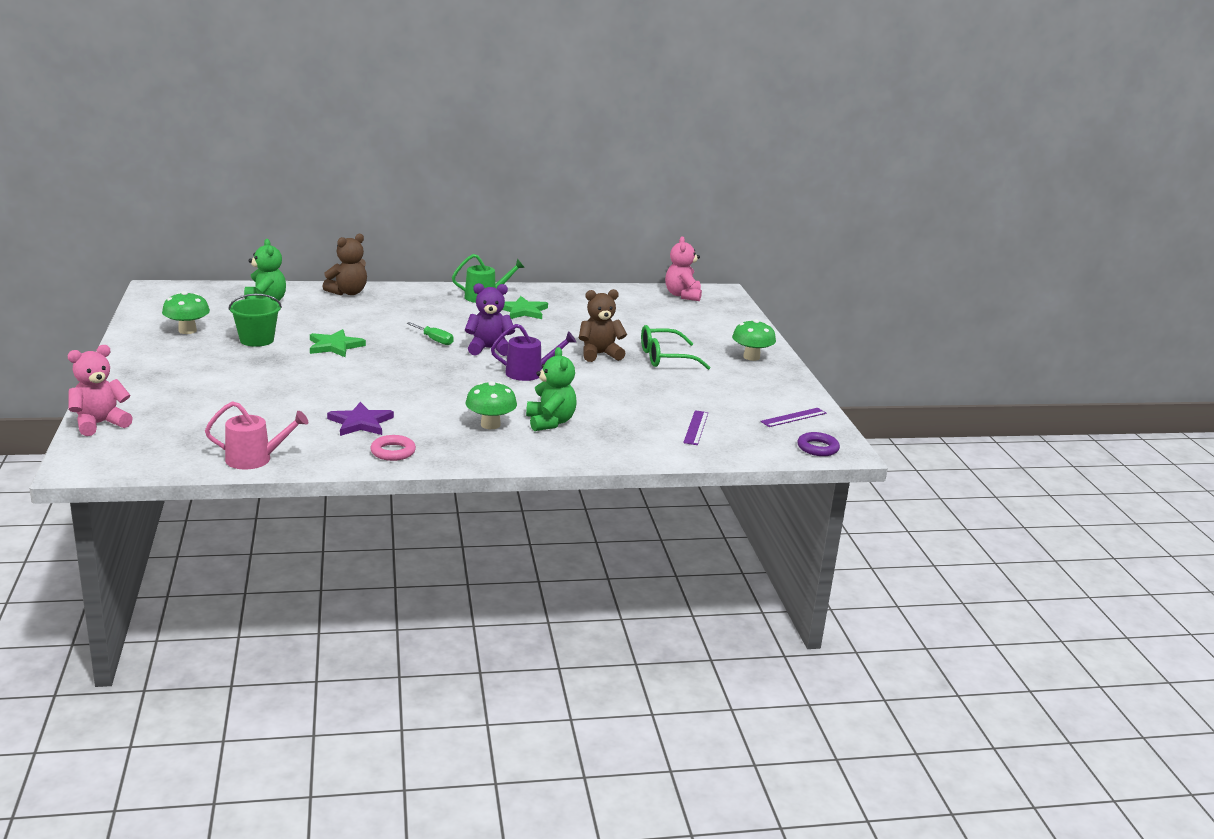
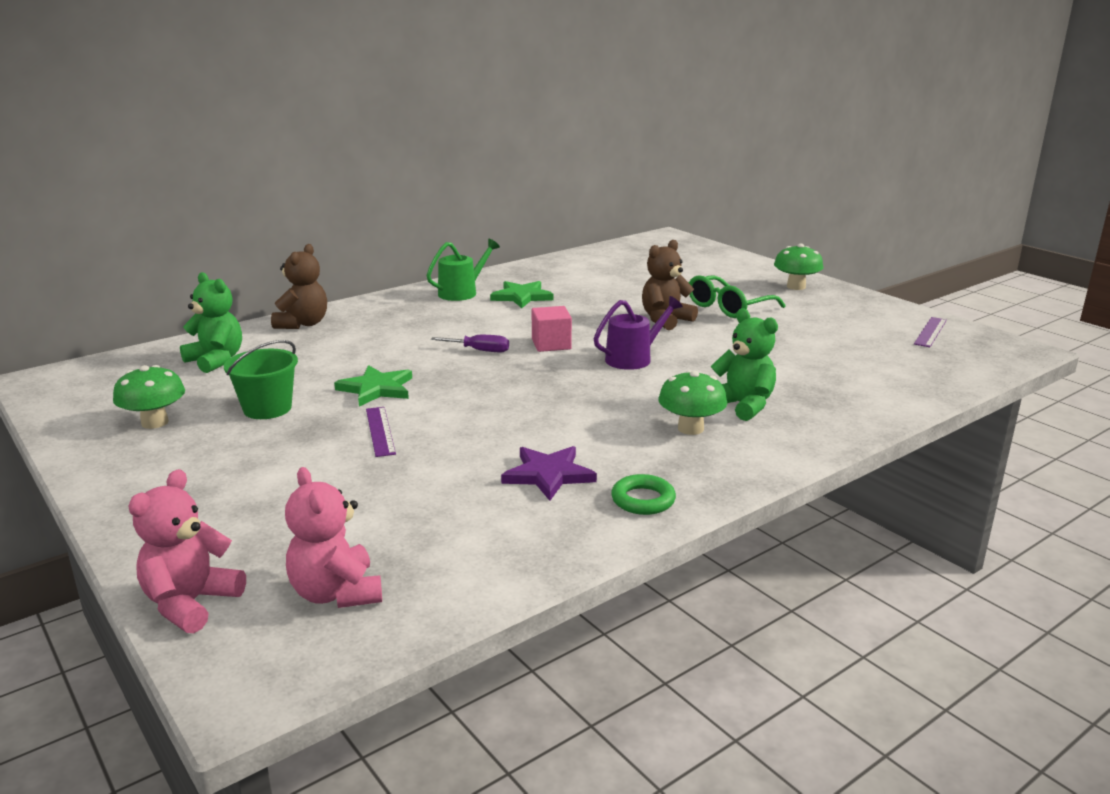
camera: 25 degrees left, 0 degrees up
(254, 459) = (492, 575): pink watering can -> none
(393, 452) = (643, 500): pink ring -> green ring
(434, 340) = (480, 350): green screwdriver -> purple screwdriver
(489, 349) = (551, 344): purple teddy bear -> pink cube
(682, 295) = (642, 247): pink teddy bear -> pink teddy bear (336, 593)
(695, 427) = (876, 367): purple ruler -> purple ruler (380, 431)
(817, 448) = (1002, 355): purple ring -> none

